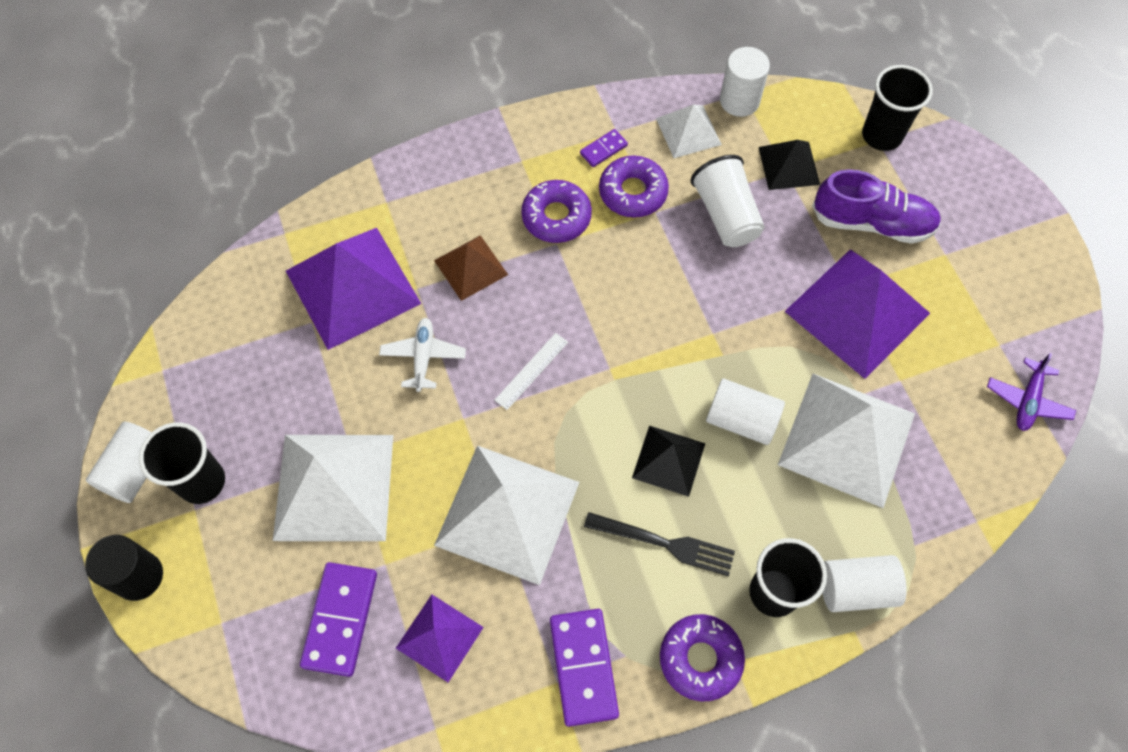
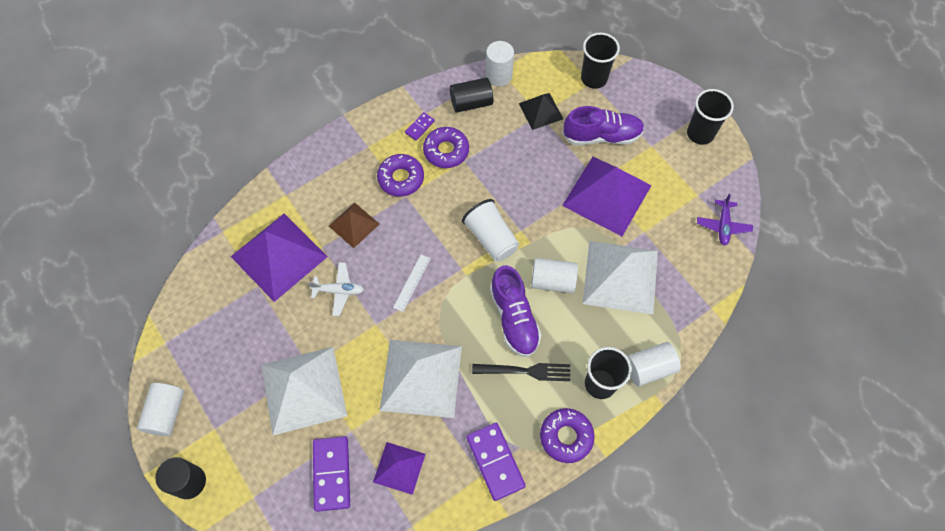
camera: 15 degrees left, 0 degrees up
(202, 482) = (214, 409): black cup -> black cup (700, 134)
(423, 357) = (339, 291): white plane -> white plane turned 105 degrees clockwise
(668, 460) = (514, 318): black pyramid -> purple shoe
(688, 131) = (471, 103): white pyramid -> black cylinder
(726, 215) = (509, 152): white cup -> white cup (491, 238)

